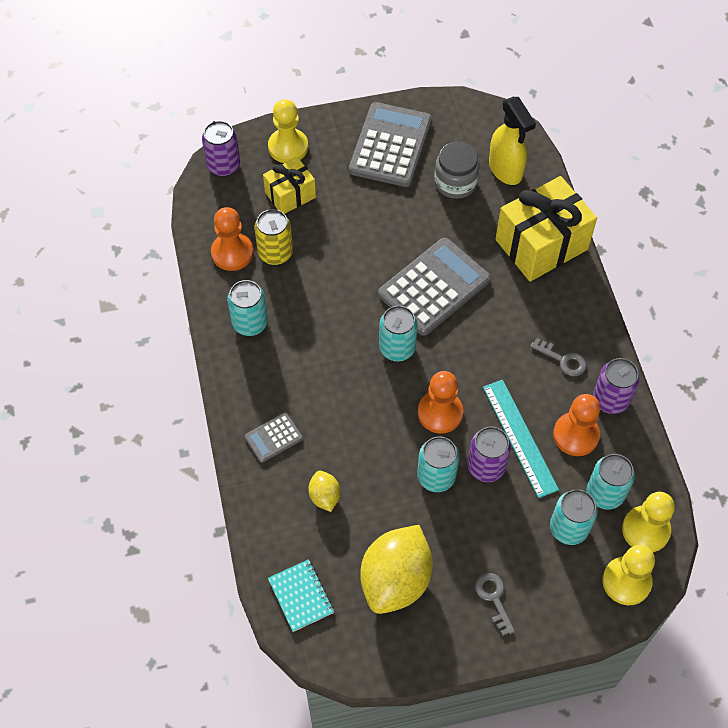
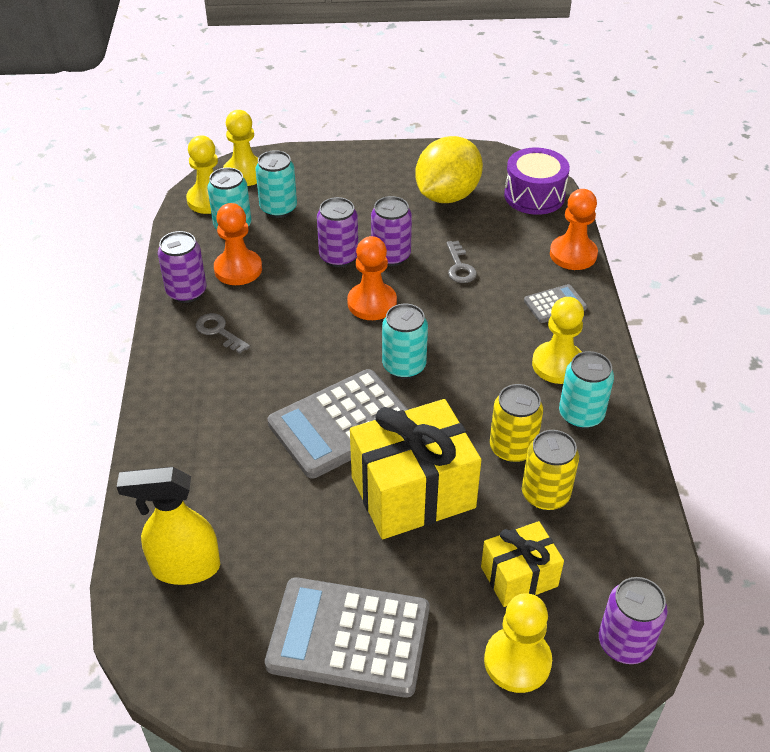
camera: 170 degrees left, 15 degrees down
(232, 253) = (606, 503): orange pawn -> orange pawn (573, 254)
(269, 369) = (558, 364): none -> yellow pawn
(301, 286) = (512, 448): none -> yellow can
(301, 596) = (534, 195): turquoise notebook -> purple drum
(324, 496) = (505, 255): yellow lemon -> none
(390, 145) = (349, 637): grey calculator -> grey calculator turned 75 degrees clockwise
(436, 476) = (391, 256): turquoise can -> purple can
(455, 182) = (266, 559): grey jar -> none
(494, 598) = (363, 176): grey key -> grey key (459, 267)
(505, 170) = (184, 567): yellow spray bottle -> yellow spray bottle turned 75 degrees counterclockwise
(520, 437) = (295, 274): turquoise ruler -> none
(541, 244) = (183, 455): yellow gift -> yellow gift (413, 492)

